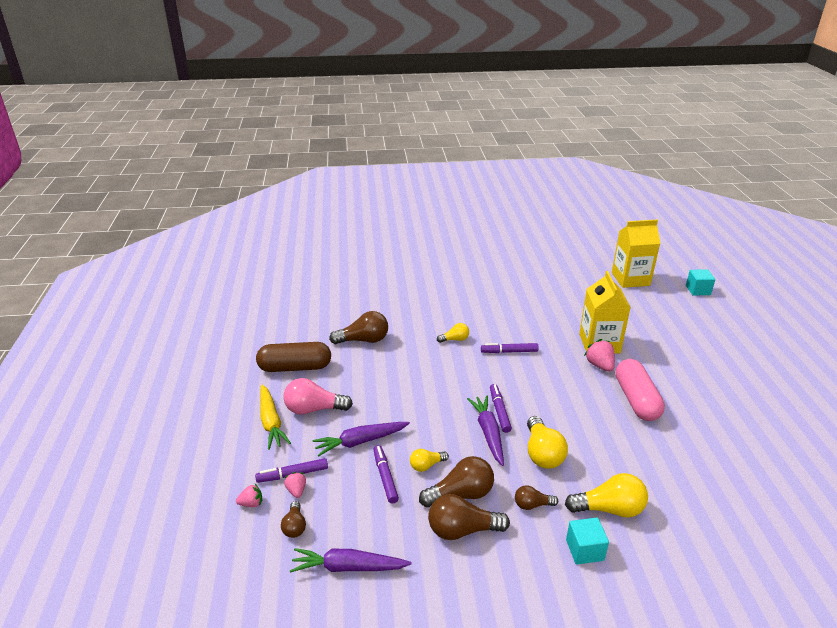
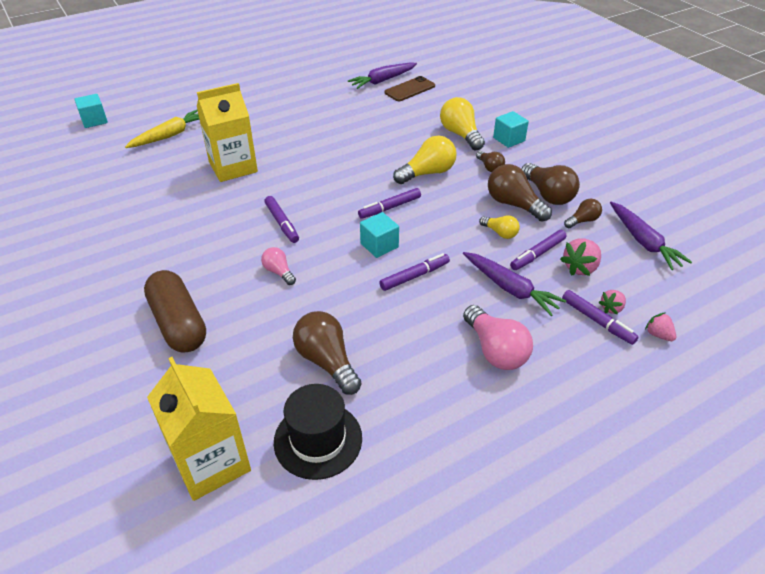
camera: 115 degrees left, 10 degrees up
(271, 422) = (548, 381): yellow carrot -> yellow carrot (169, 135)
(294, 526) = (646, 290): brown light bulb -> brown light bulb (582, 221)
(295, 367) = (434, 412): brown capsule -> brown capsule (179, 323)
(316, 325) = (318, 440): none -> black hat
(409, 397) = (414, 276): none -> purple marker
(454, 391) = (379, 245): none -> turquoise cube
(455, 339) = (279, 272): yellow light bulb -> pink light bulb
(488, 433) = (426, 207): purple carrot -> purple carrot (383, 80)
(599, 365) = (274, 162): pink strawberry -> pink strawberry (580, 268)
(630, 279) = (77, 164): yellow carton -> yellow carton (211, 462)
(636, 400) = (317, 137): pink capsule -> none
(737, 505) = (410, 89): none -> brown phone

